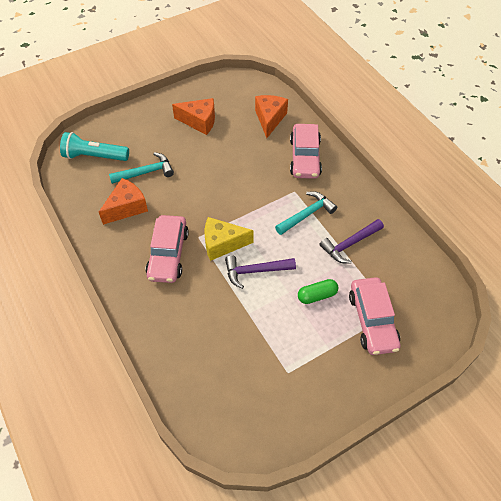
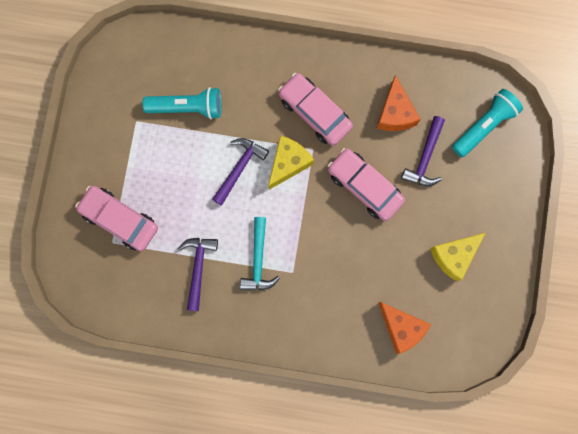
camera: 130 degrees right, 25 degrees up
(146, 172) = (425, 157): turquoise hammer -> purple hammer
(199, 121) = (454, 256): orange cheese -> yellow cheese
(241, 343) = (187, 107): none -> turquoise flashlight
(305, 157) = (323, 317): pink car -> pink car (364, 186)
(317, 295) = (176, 197): green capsule -> none

